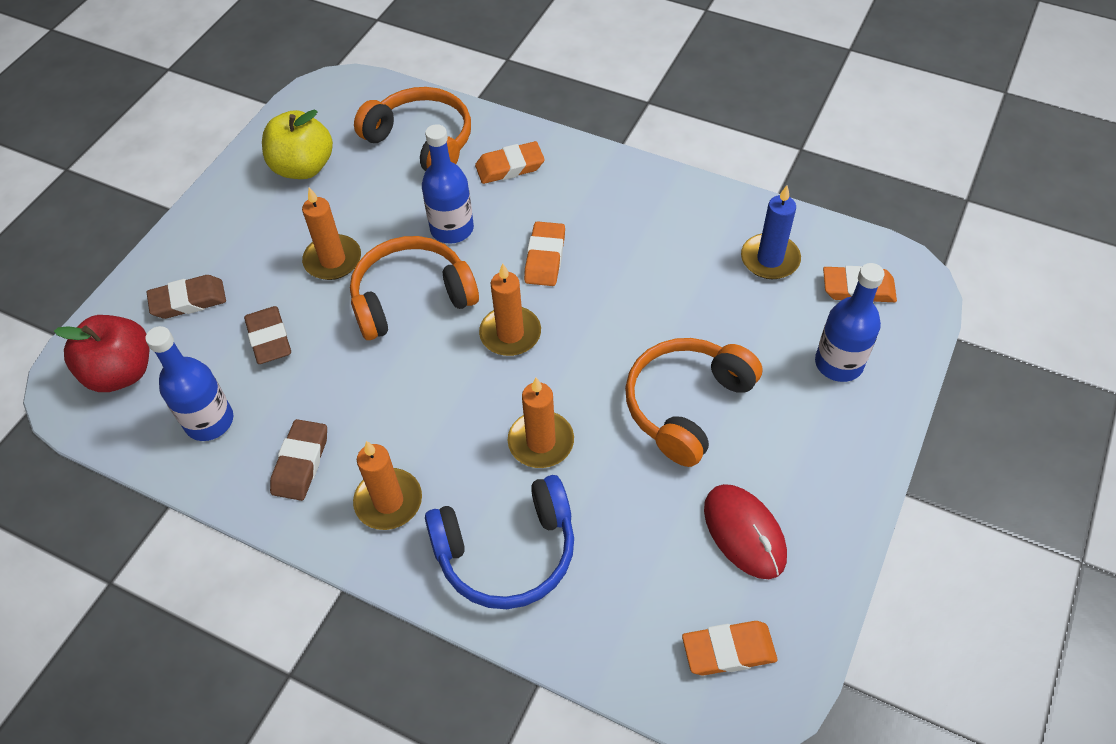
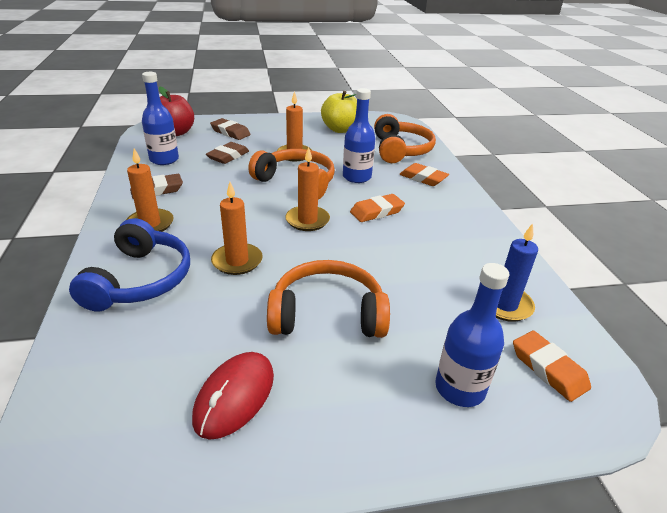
camera: 50 degrees right, 20 degrees down
(507, 552) = (140, 279): blue headphones -> blue headphones turned 120 degrees counterclockwise
(728, 650) = (106, 436): orange eraser -> none

